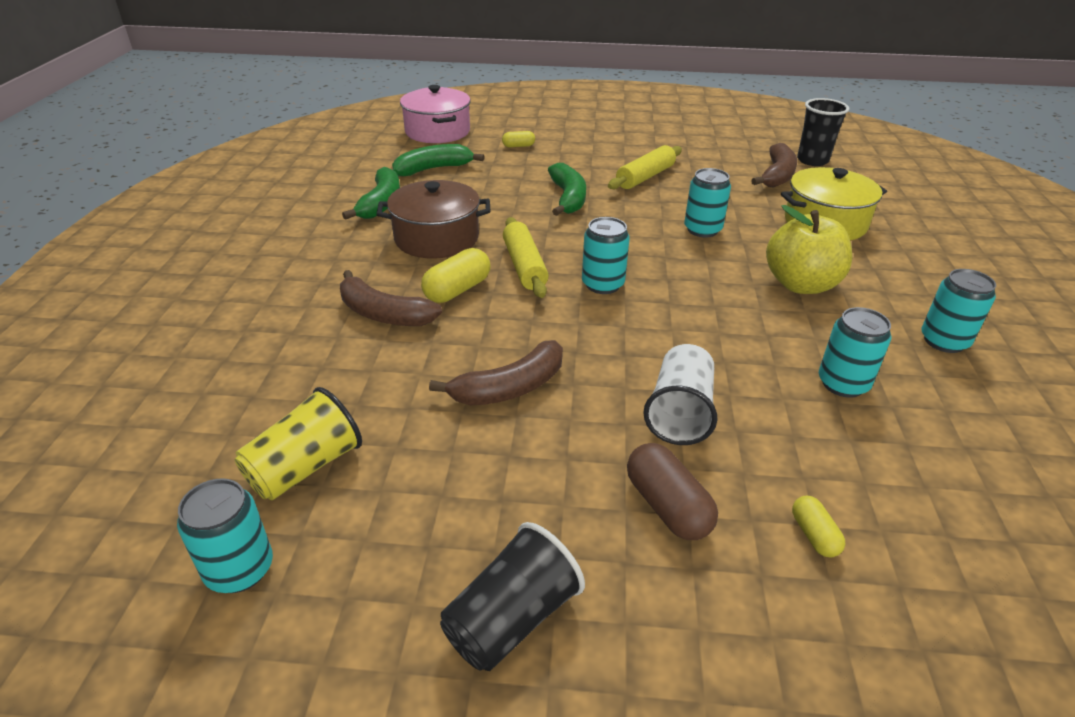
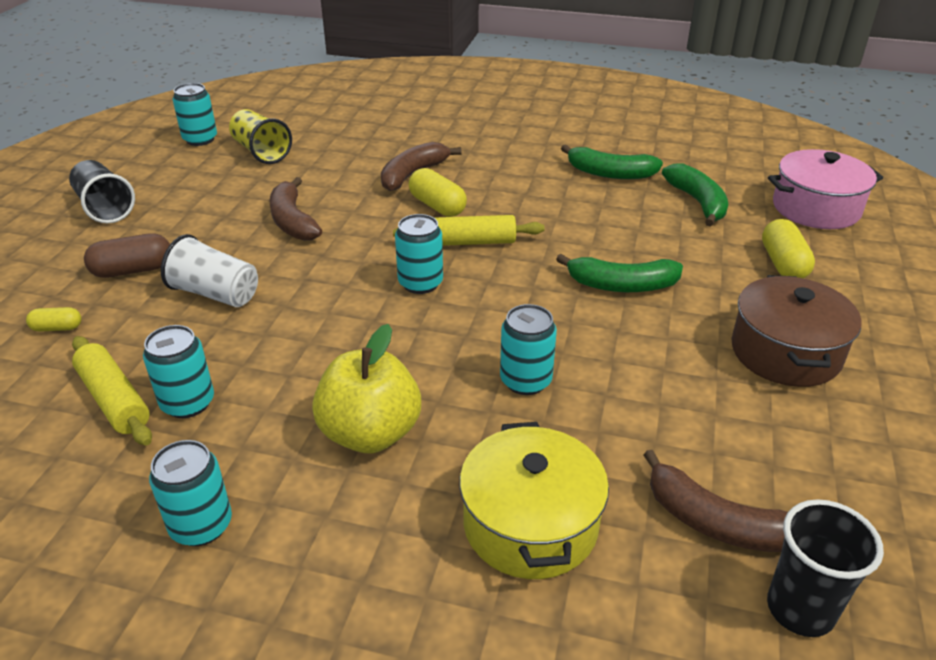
camera: 100 degrees right, 0 degrees up
(436, 238) = (533, 199): brown pot -> brown pot (785, 352)
(518, 146) = (783, 264): yellow capsule -> yellow capsule, size x1.74
(645, 177) = (692, 360): yellow rolling pin -> yellow rolling pin (114, 399)

